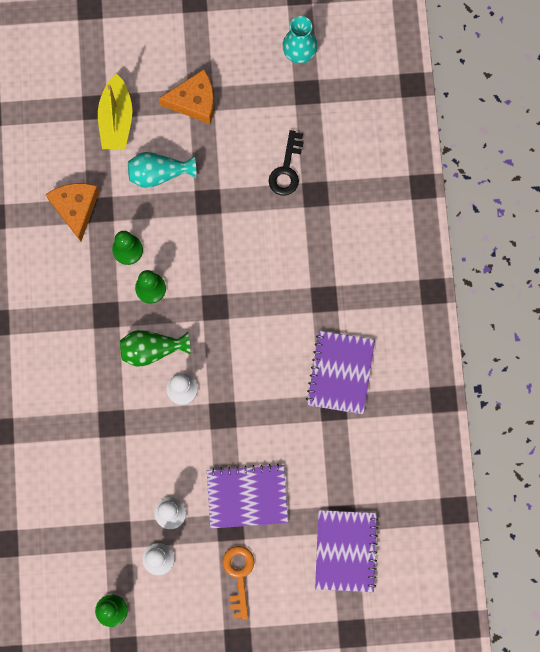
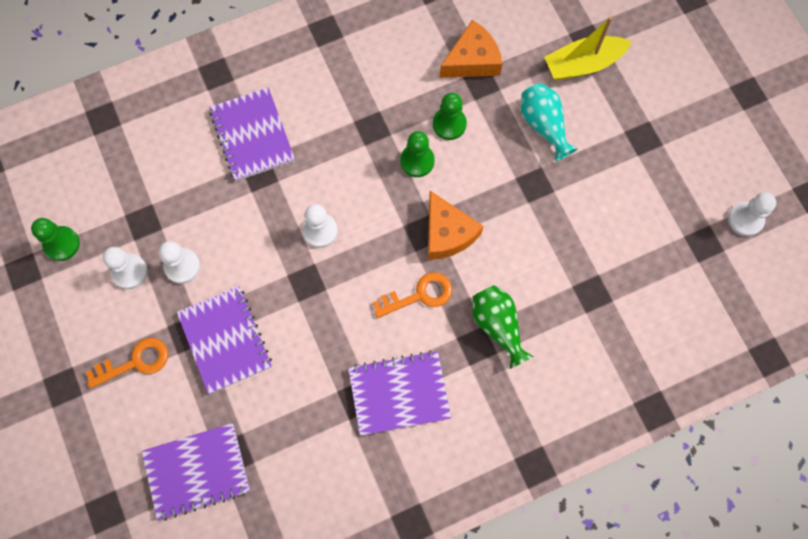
camera: 70 degrees right, 5 degrees down
(73, 418) = (252, 135): none -> purple notebook
(152, 350) = (351, 186): green vase -> green vase (498, 326)
(194, 101) = (638, 132): orange cheese -> orange cheese (447, 233)
(267, 328) = (419, 295): none -> orange key
(286, 169) = (606, 253): black key -> none
(299, 52) = (745, 219): turquoise vase -> white pawn

